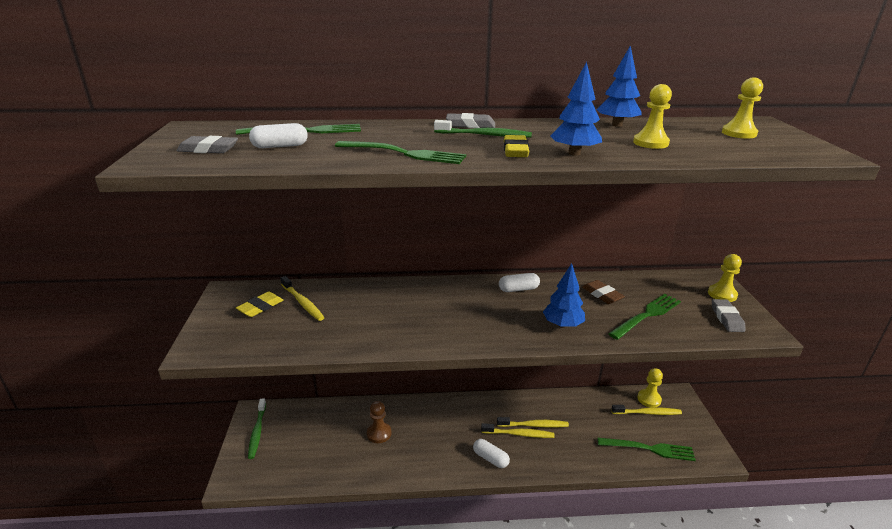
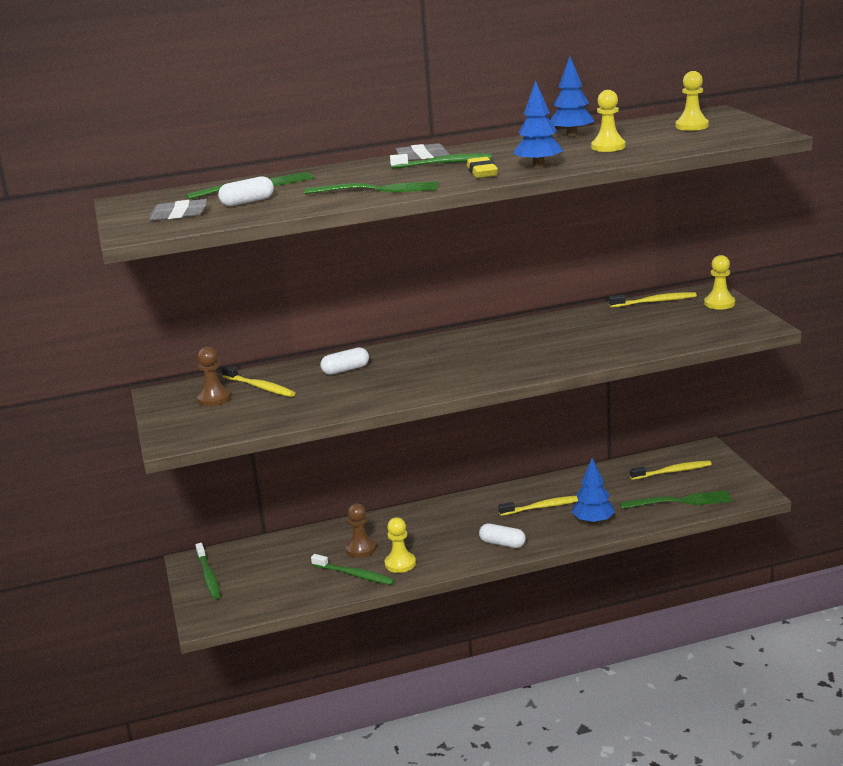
camera: 10 degrees left, 5 degrees down
(260, 307) = (214, 398): yellow eraser -> brown pawn
(363, 462) = (354, 575): none -> green toothbrush
(518, 289) = (498, 336): white capsule -> white capsule (345, 370)
(519, 434) = (528, 517): yellow toothbrush -> yellow toothbrush (655, 302)
(562, 325) = (556, 356): blue tree -> blue tree (593, 521)
(602, 295) = (591, 325): brown eraser -> none
(646, 315) = (642, 333): green fork -> none
(649, 399) = (672, 459): yellow pawn -> yellow pawn (400, 564)
(726, 318) = (725, 322): grey eraser -> none

